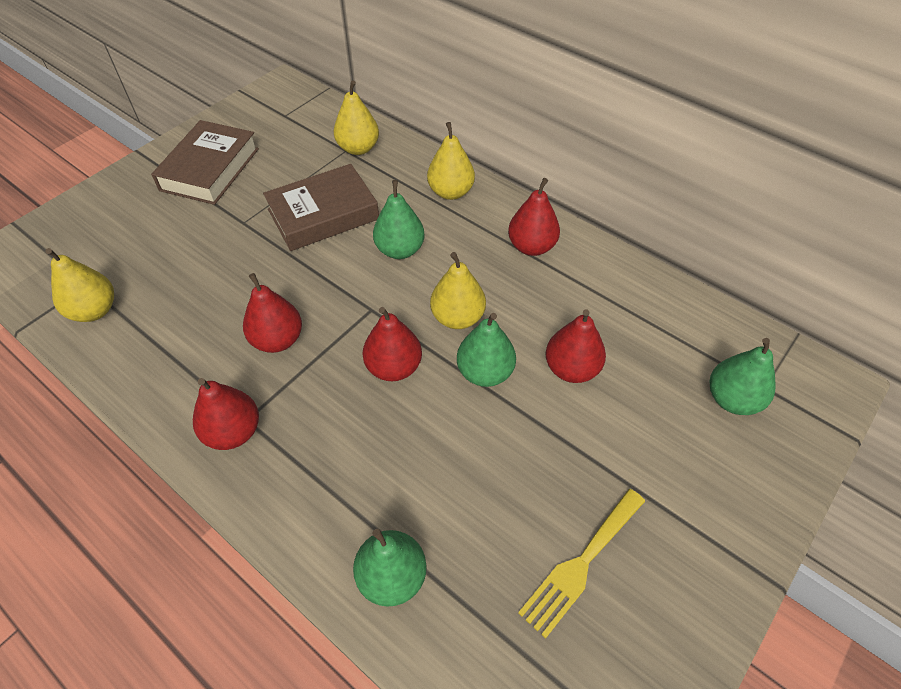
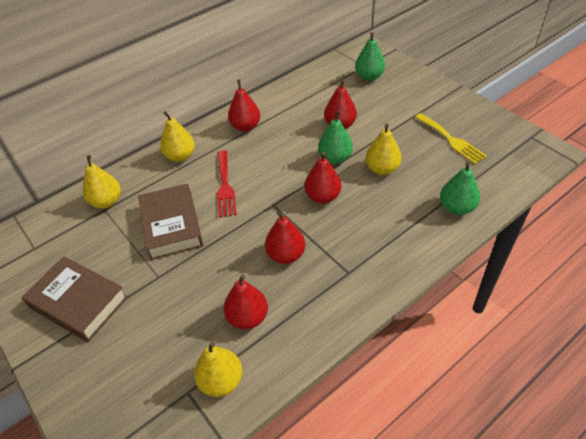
camera: 75 degrees left, 5 degrees down
(233, 432) = (357, 279): red pear -> red pear (248, 317)
(400, 250) = (225, 186): green pear -> red fork
(457, 317) = (292, 165): yellow pear -> yellow pear (382, 169)

